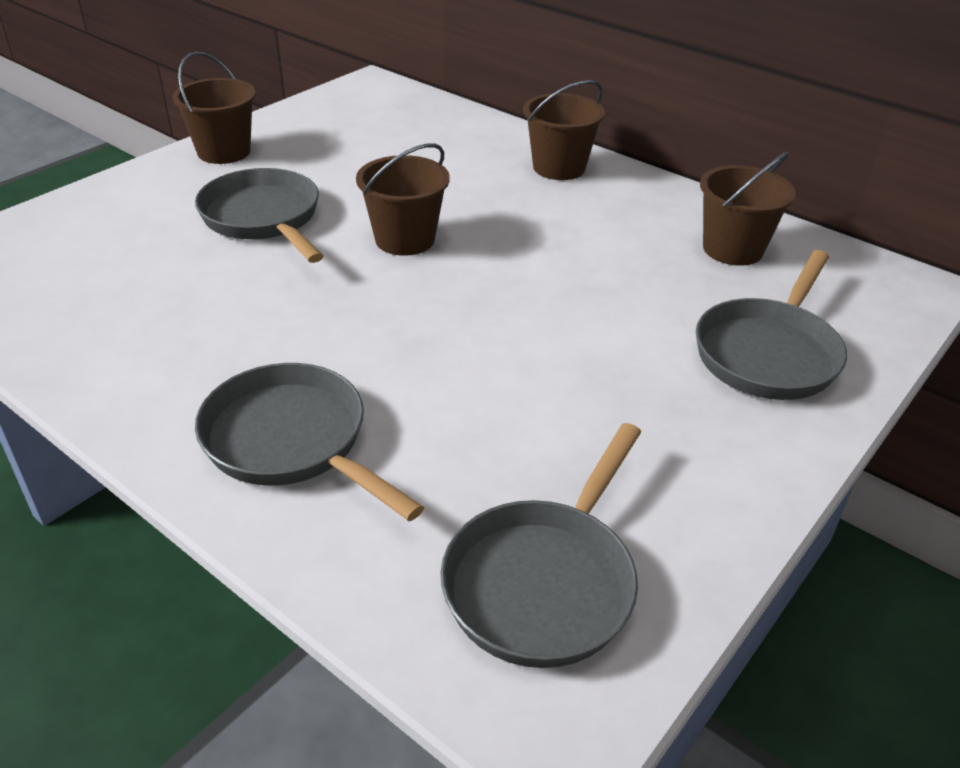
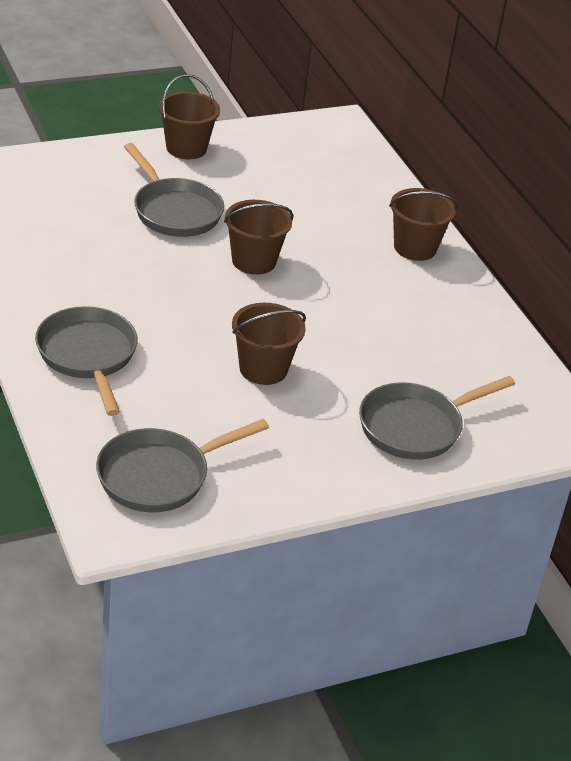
camera: 25 degrees right, 0 degrees up
(264, 218) = (174, 211): grey pan -> grey pan turned 150 degrees clockwise
(732, 249) = (474, 355): brown bucket -> brown bucket (263, 369)

